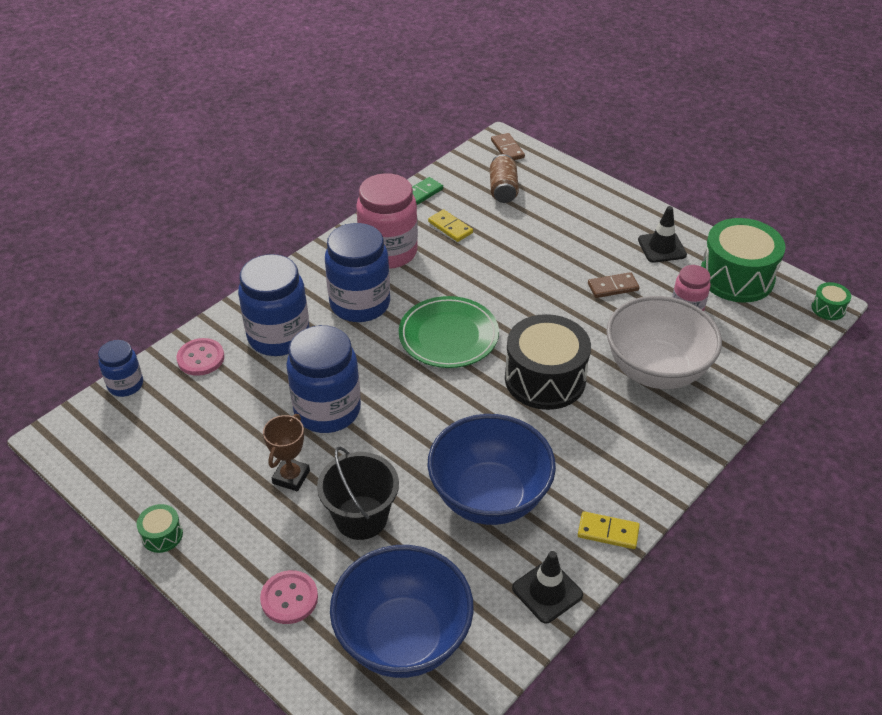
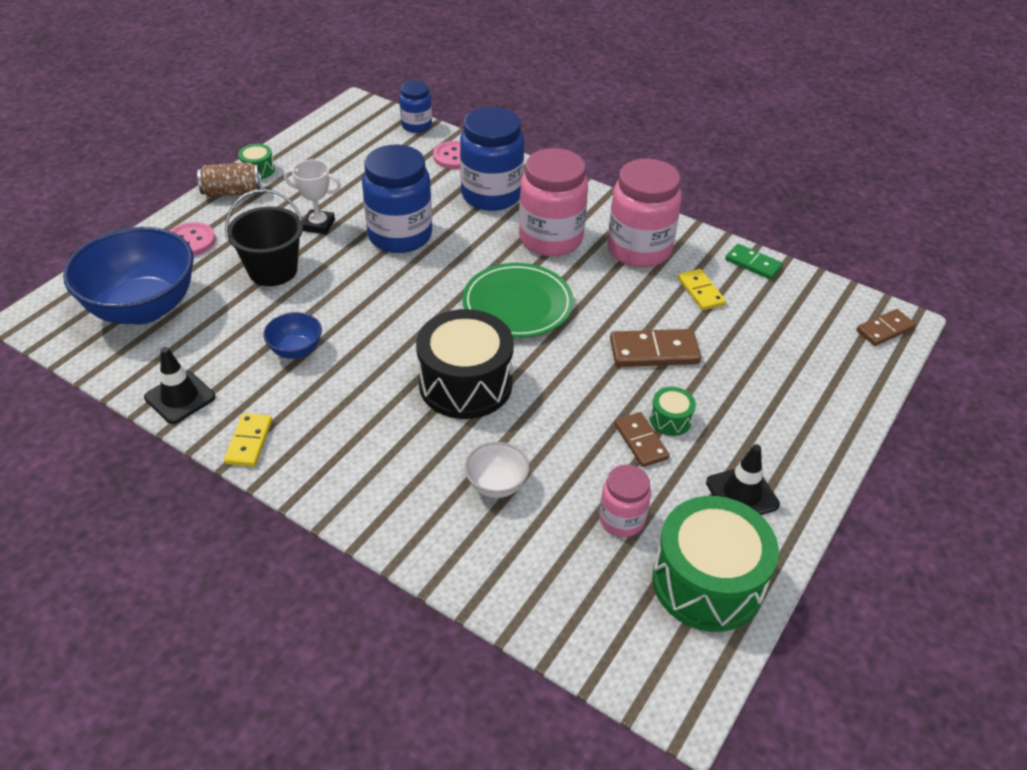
camera: 80 degrees right, 0 degrees up
(291, 477) = (318, 225): brown trophy -> white trophy
(360, 304) = (550, 239): blue jar -> pink jar
(450, 227) = (701, 292): yellow domino -> yellow domino turned 60 degrees counterclockwise
(489, 497) = (296, 350): blue bowl -> blue bowl, size x0.45
(503, 189) = (795, 331): brown can -> brown can (232, 192)
(517, 264) = (654, 351): none -> brown domino
(656, 370) = (496, 485): white bowl -> white bowl, size x0.45
(828, 308) = (672, 704): green drum -> green drum (670, 420)

